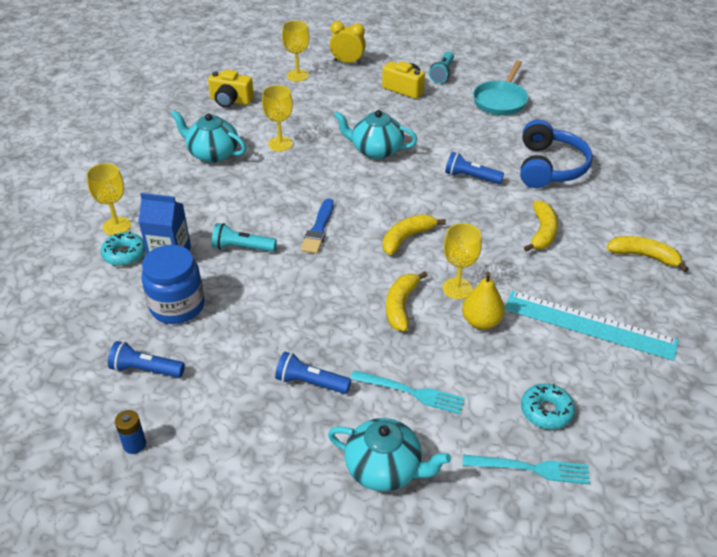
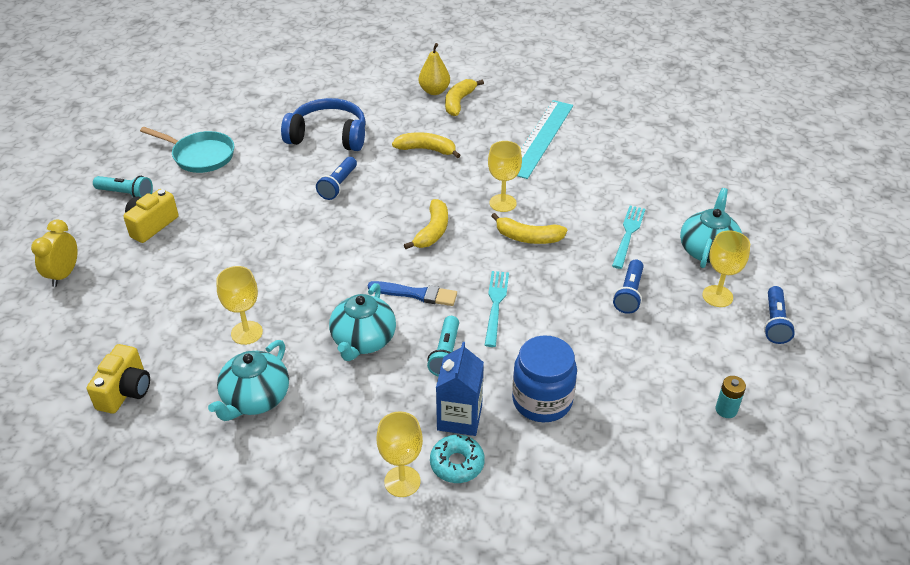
camera: 90 degrees left, 0 degrees up
(134, 444) = (726, 410): blue battery -> turquoise battery
(146, 370) = (635, 415): blue flashlight -> blue flashlight (775, 322)
(297, 75) = (80, 323): yellow goblet -> yellow goblet (717, 296)
(376, 150) = (277, 250): turquoise teapot -> turquoise teapot (363, 340)
(407, 238) = (432, 231): yellow banana -> yellow banana turned 120 degrees counterclockwise
(481, 322) = (543, 192): yellow pear -> yellow pear (434, 91)
(531, 469) = (686, 179): turquoise fork -> turquoise fork (496, 305)
(546, 411) = (633, 168): turquoise donut -> none

